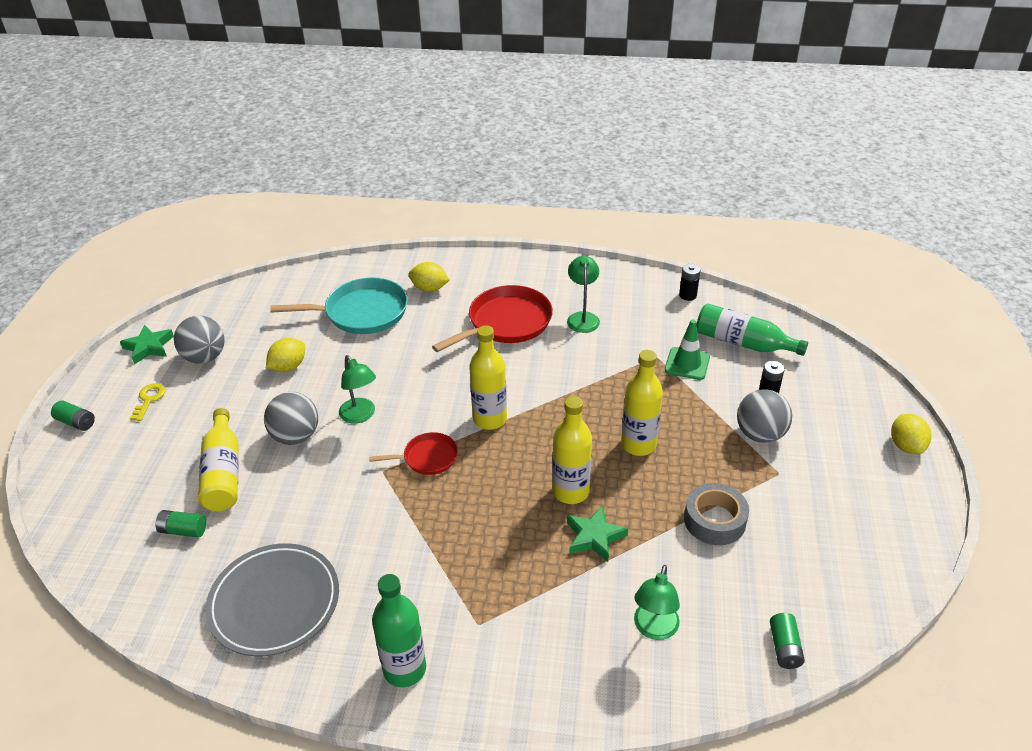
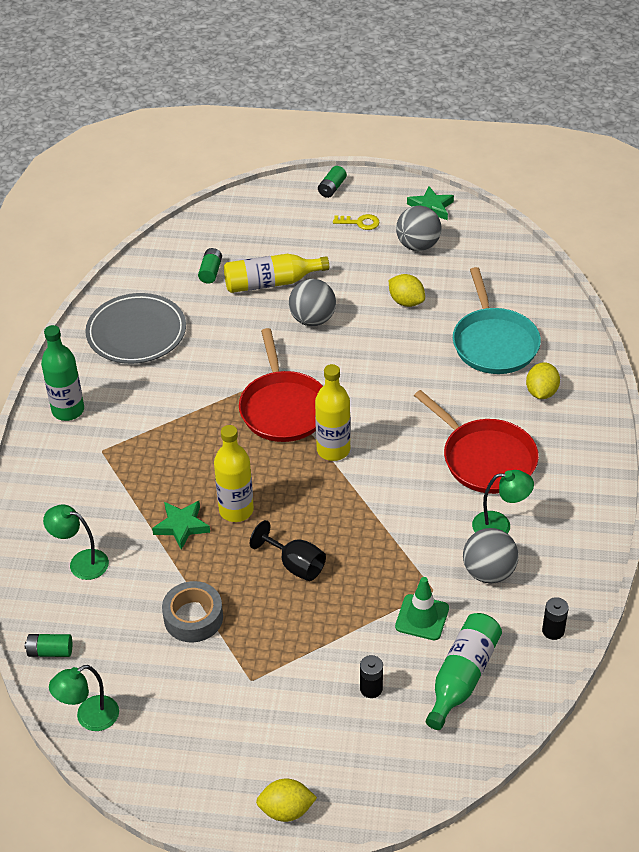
camera: 90 degrees right, 5 degrees up
(360, 416) = (339, 358): green lamp -> green lamp (89, 718)
(427, 457) = (283, 408): red pan -> red pan, size x1.81
(638, 445) = (295, 565): yellow bottle -> black goblet
(760, 434) = (307, 671): grey ball -> grey ball (488, 572)

